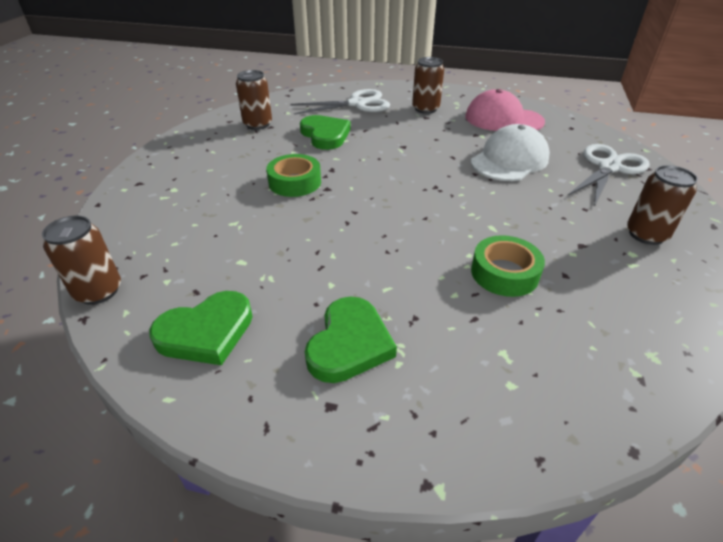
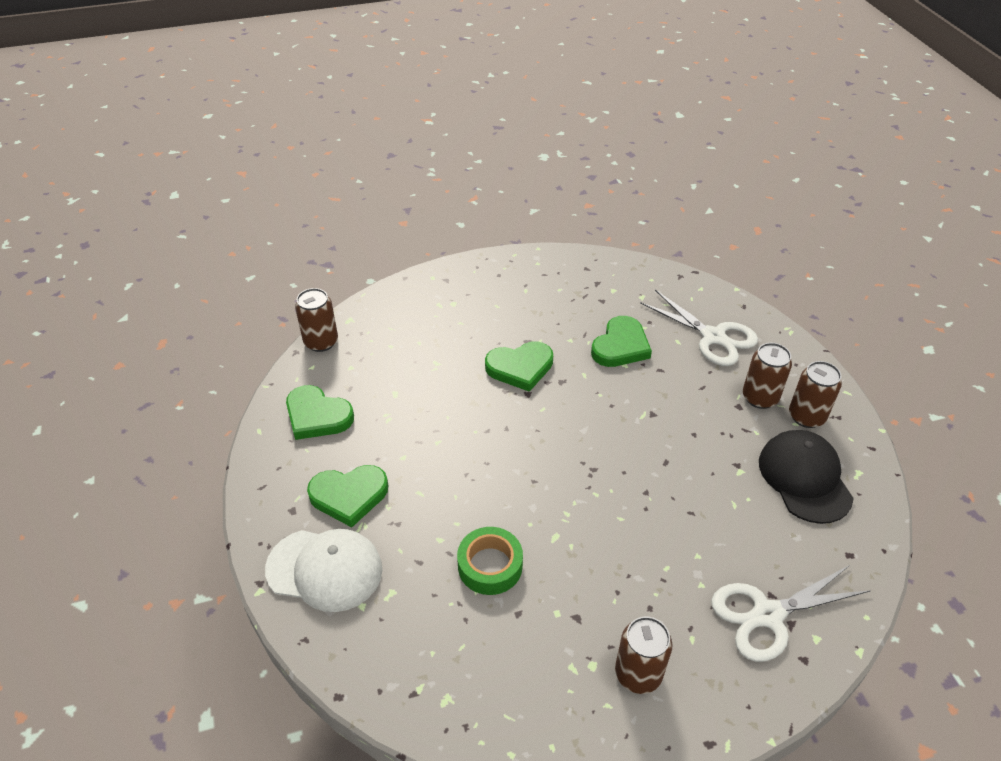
camera: 60 degrees right, 5 degrees up
(257, 124) = (597, 290): brown can -> brown can (806, 416)
(295, 182) = (520, 368): green tape -> green heart
(503, 119) = (804, 478): pink cap -> black cap
(509, 160) = (701, 513): white cap -> white cap (325, 569)
(608, 167) = (768, 615): white scissors -> white scissors turned 150 degrees clockwise

